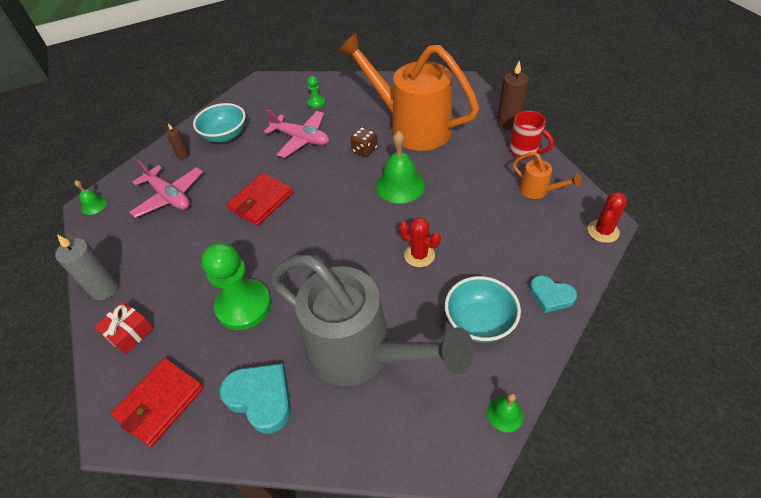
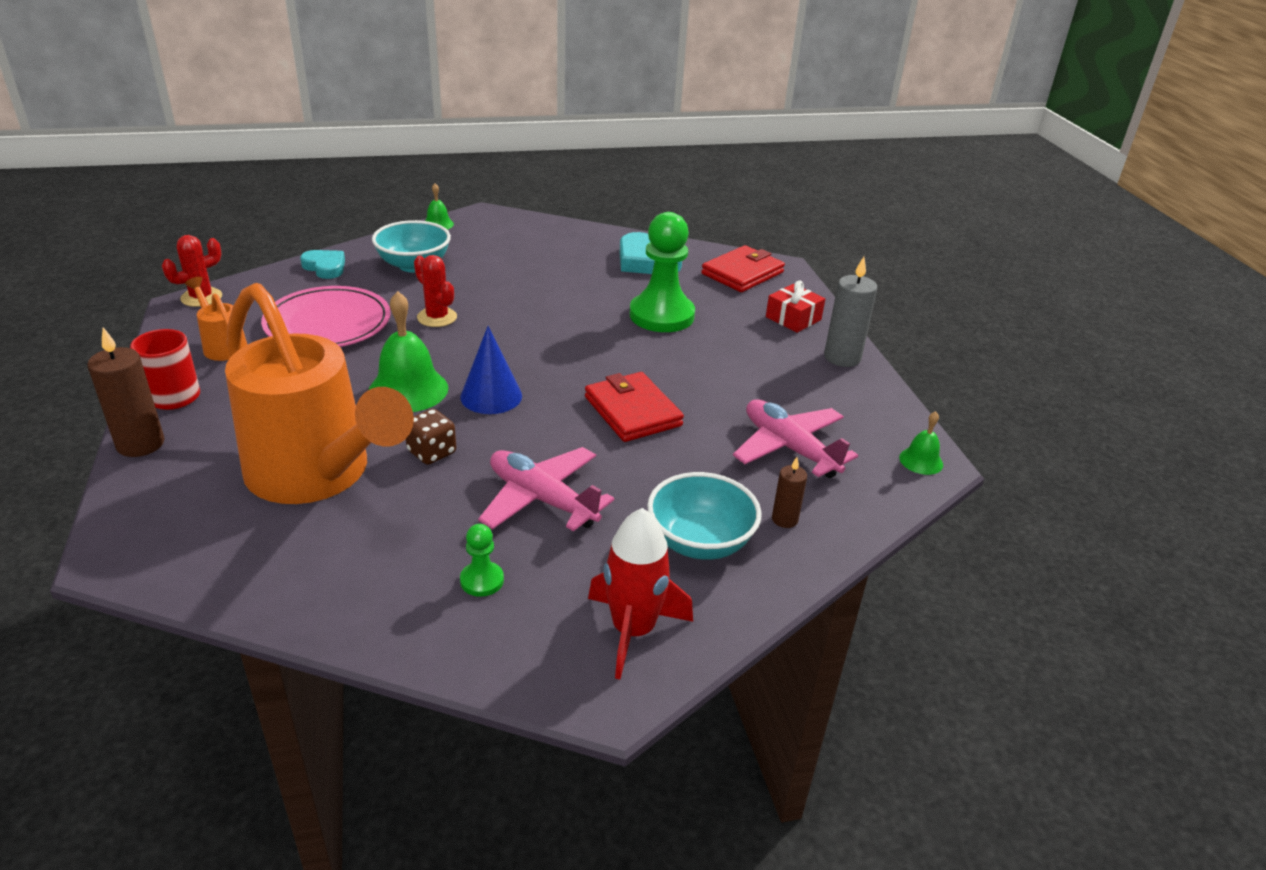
camera: 175 degrees left, 15 degrees down
(254, 99) = (633, 630): none -> red rocket
(261, 201) = (632, 411): red wallet -> red wallet turned 75 degrees counterclockwise
(349, 192) = (491, 396): none -> blue cone
(361, 353) = (543, 267): grey watering can -> none
(491, 228) = (328, 323): none -> pink plate

